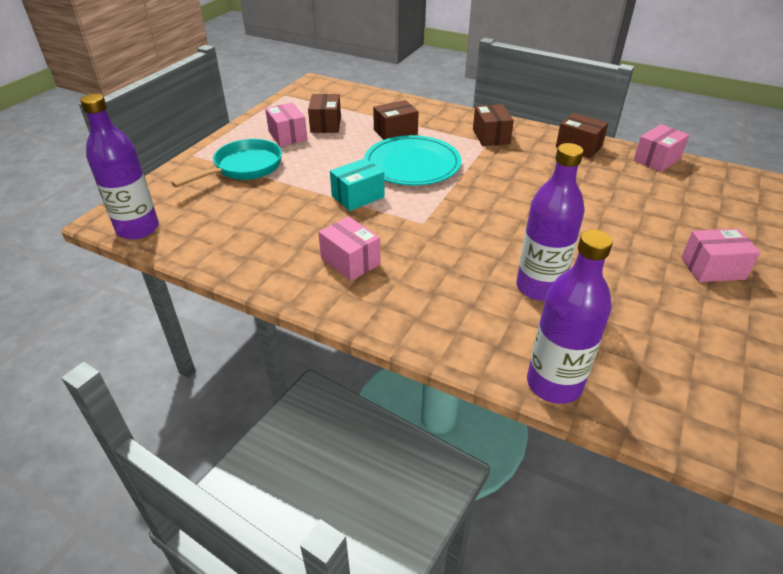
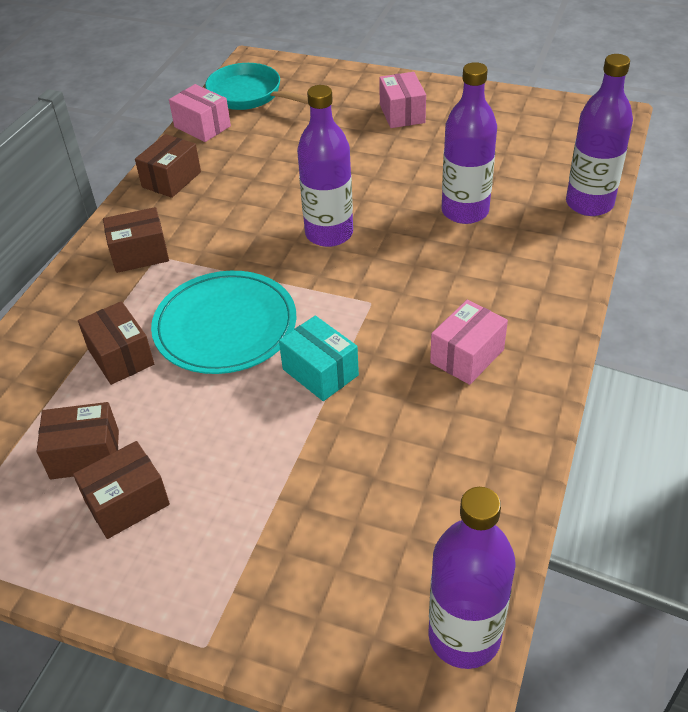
camera: 95 degrees left, 5 degrees up
(244, 168) = (249, 539): turquoise pan -> turquoise pan (250, 95)
(287, 136) = (127, 503): pink box -> brown box
(508, 210) = (329, 233): none -> purple bottle

